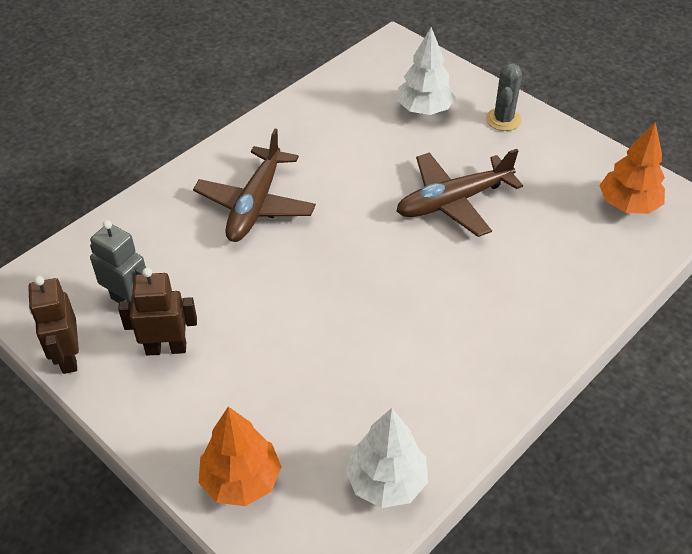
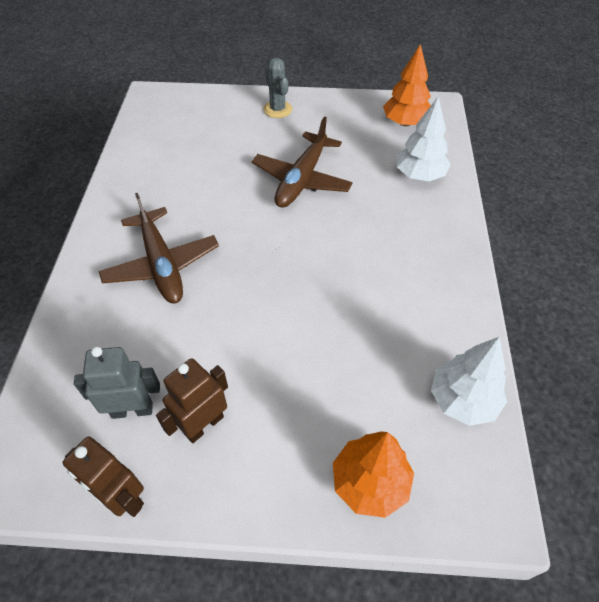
camera: 40 degrees left, 5 degrees up
(424, 109) = (218, 129): white tree -> white tree (419, 175)

